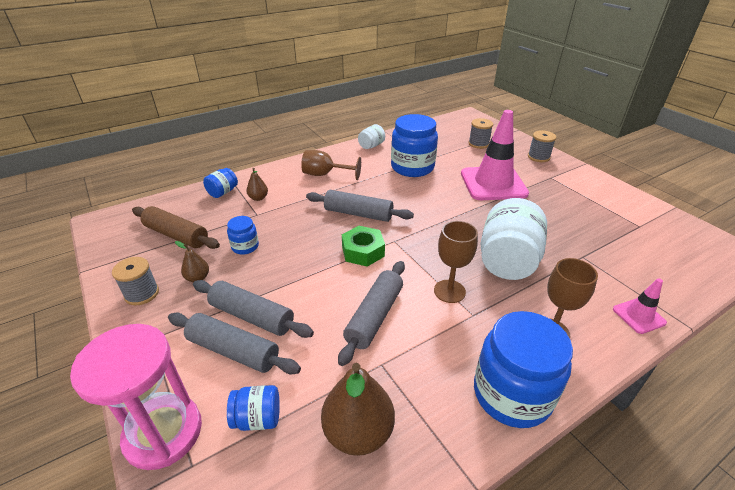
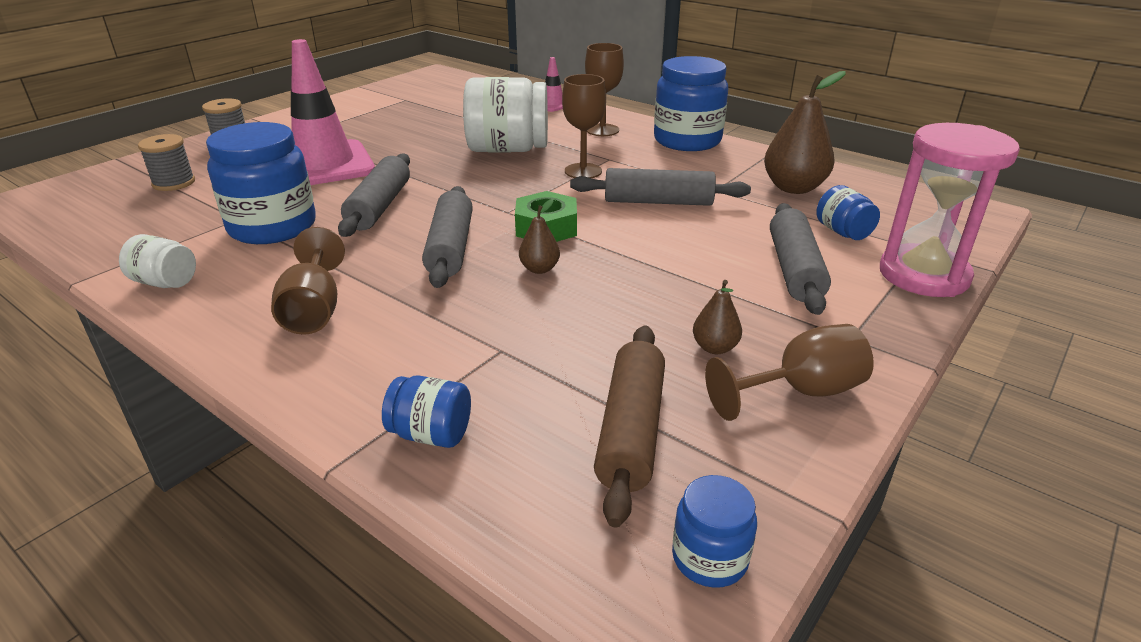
camera: 110 degrees left, 5 degrees down
(142, 293) = (800, 392): grey spool -> brown goblet
(245, 246) = (605, 329): blue jar -> blue jar (709, 558)
(252, 316) = (735, 274): grey rolling pin -> grey rolling pin (379, 206)
(258, 198) = (438, 368): brown pear -> brown pear (539, 269)

